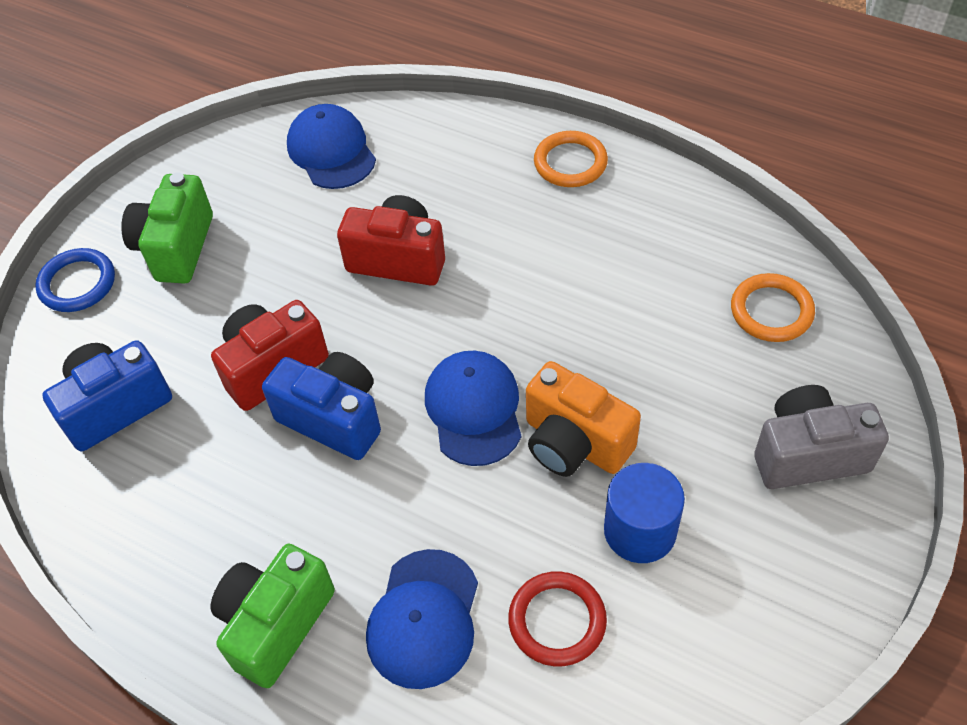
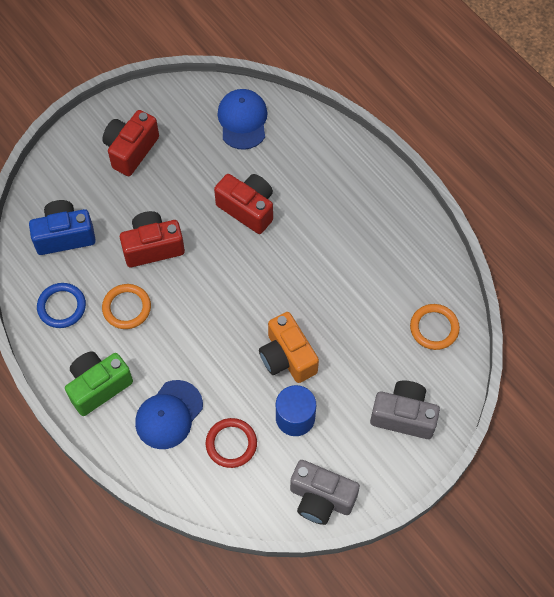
camera: 20 degrees right, 10 degrees up
(77, 283) = (70, 151): blue ring -> blue ring (62, 307)
(176, 247) = (131, 150): green camera -> red camera
(333, 418) = (171, 290): blue camera -> none
(474, 409) = (245, 316): blue cap -> none
(570, 163) = (375, 186): orange ring -> orange ring (127, 308)
(760, 646) = (321, 498): none -> grey camera

